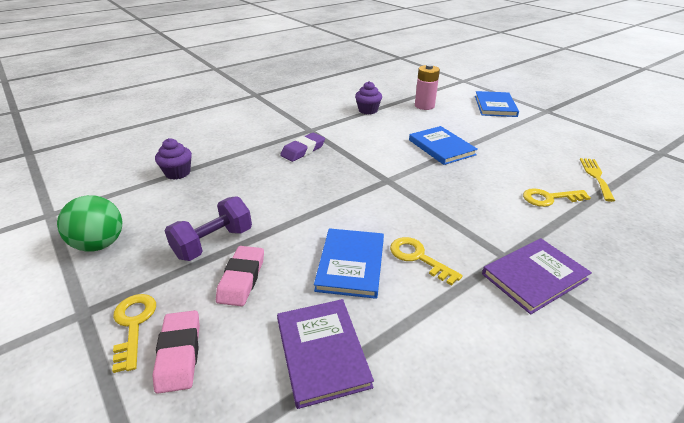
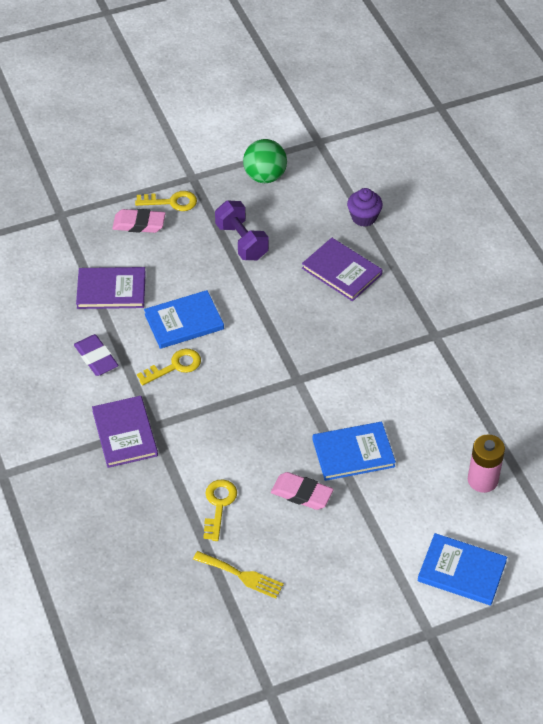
camera: 105 degrees right, 15 degrees up
(242, 279) = (193, 256): pink eraser -> pink eraser (301, 494)
(250, 175) = (341, 271): none -> purple book
(303, 150) = (383, 320): purple eraser -> purple eraser (96, 358)
(351, 264) = (184, 322): blue book -> blue book turned 45 degrees counterclockwise
(368, 110) = (481, 408): purple cupcake -> none

